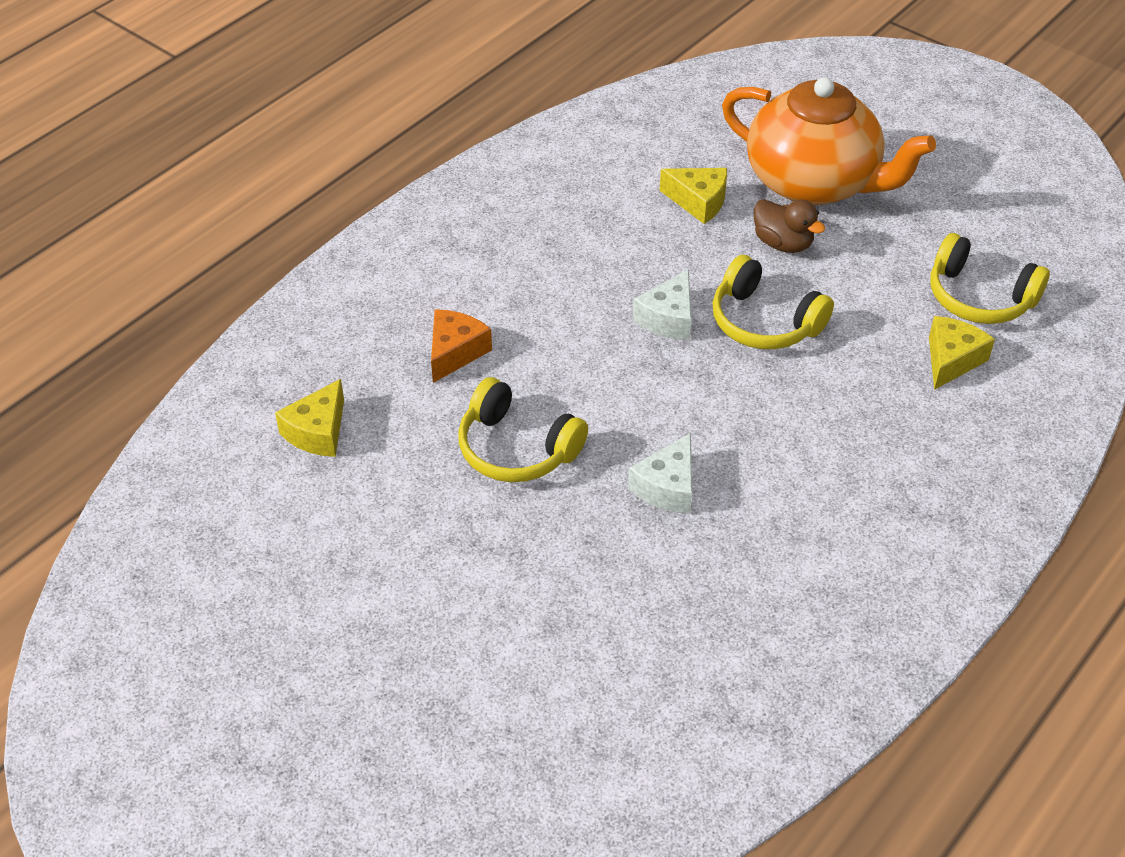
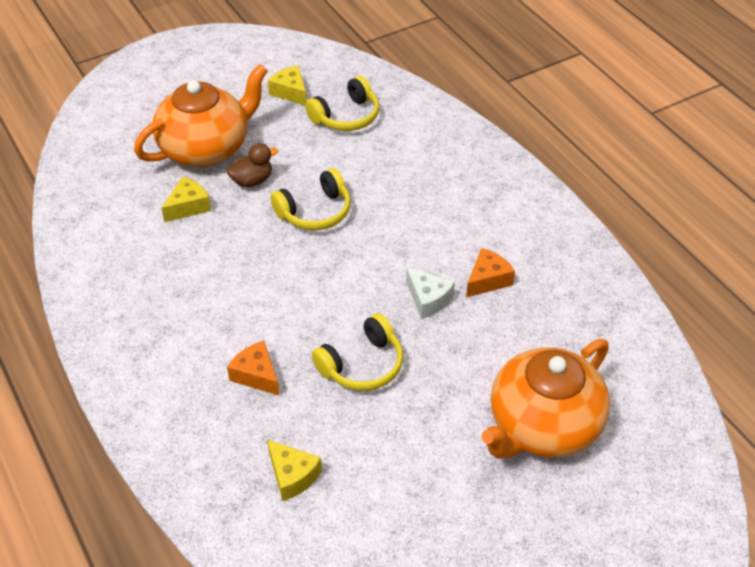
camera: 70 degrees left, 0 degrees up
(495, 677) = (542, 426): none -> orange teapot
(668, 318) = (287, 255): white cheese -> none
(742, 546) = (487, 280): none -> orange cheese
(951, 360) = (388, 145): yellow cheese -> yellow cheese (290, 92)

